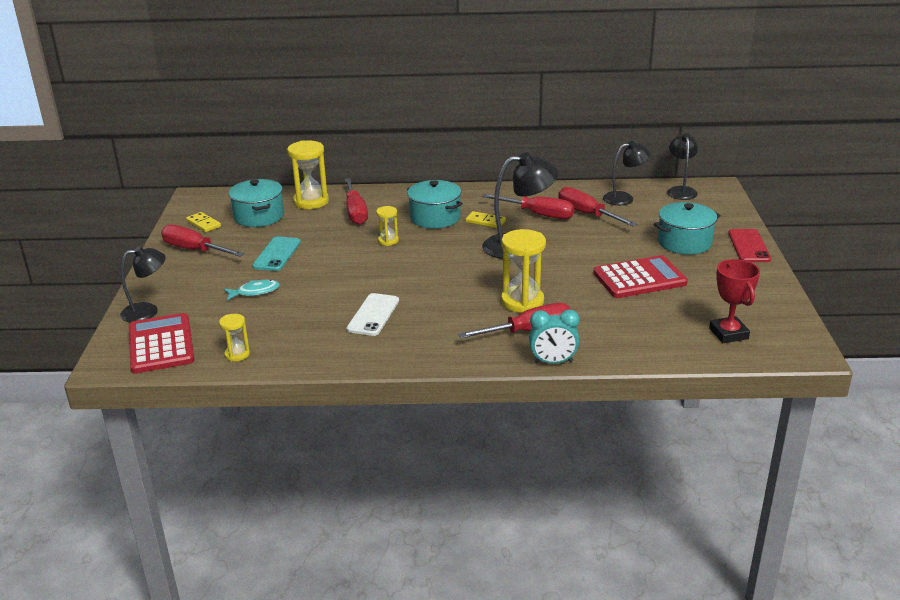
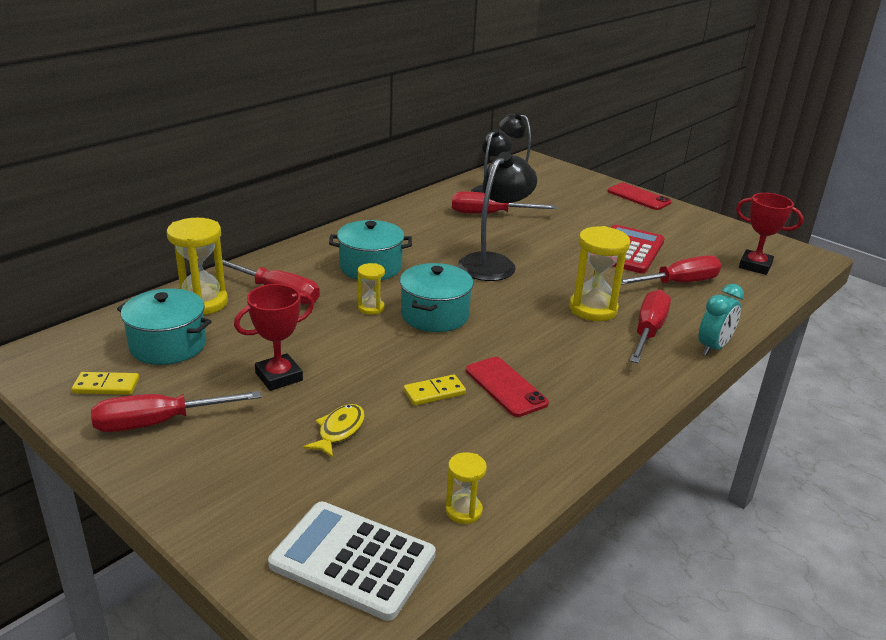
camera: 50 degrees left, 0 degrees up
(147, 311) = (249, 532): black lamp -> none
(161, 344) = (352, 560): red calculator -> white calculator
(255, 292) = (339, 431): turquoise fish -> yellow fish
(277, 254) = (279, 377): turquoise phone -> red trophy
(373, 315) = (506, 387): white phone -> red phone
(485, 221) = (422, 252): yellow domino -> yellow domino (434, 392)
(538, 214) = (453, 229): red screwdriver -> red screwdriver (678, 283)
(684, 242) = (597, 210): turquoise pot -> turquoise pot (435, 315)

